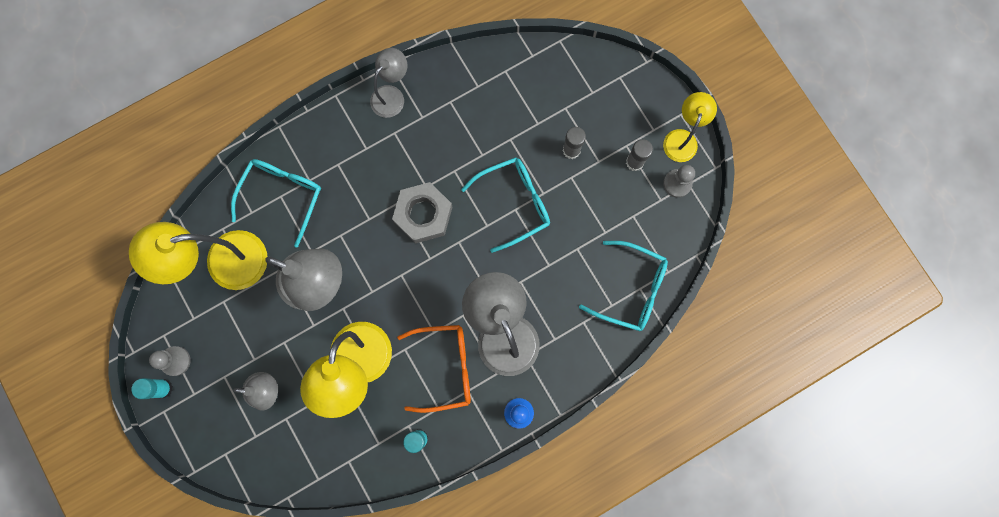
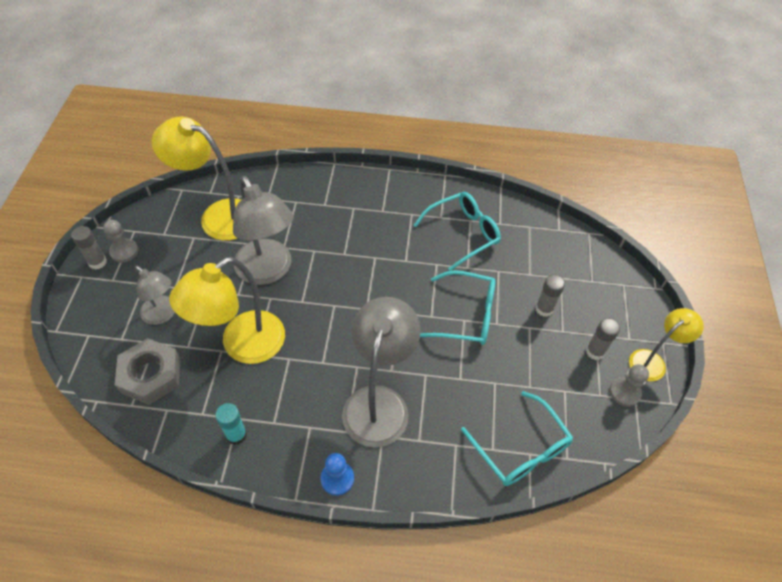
camera: 35 degrees right, 25 degrees down
(163, 388) = (97, 262): turquoise glue stick -> grey glue stick
(282, 197) = (296, 202): turquoise glasses -> turquoise glasses (462, 233)
(392, 95) = (430, 192): grey lamp -> none
(423, 214) = (387, 277): grey nut -> grey nut (151, 375)
(444, 367) = (307, 395): orange glasses -> none

